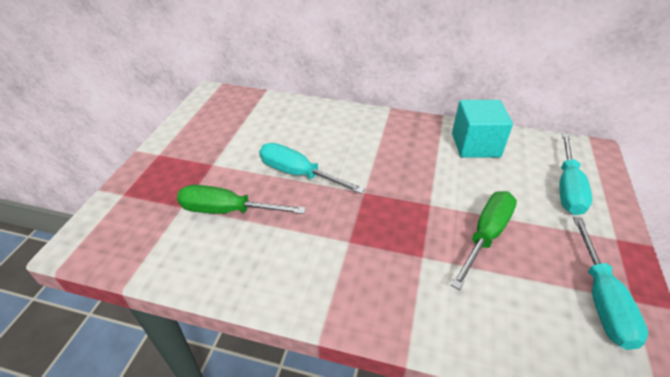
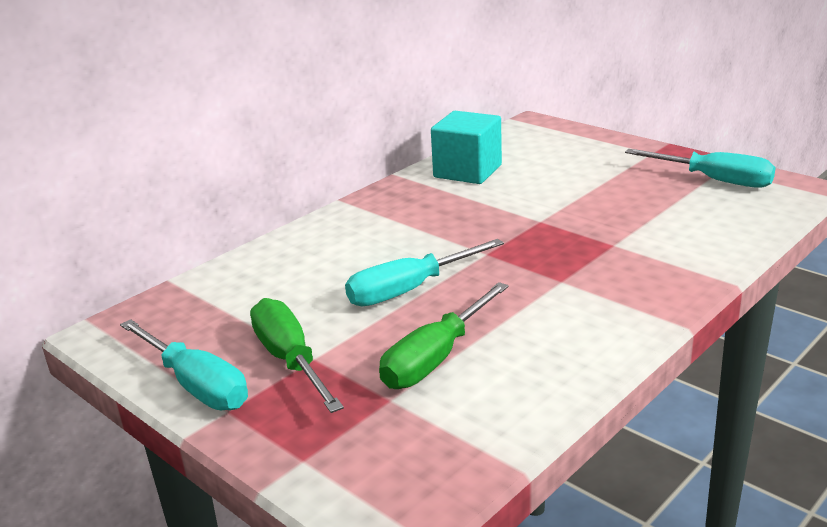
camera: 60 degrees left, 15 degrees down
(486, 235) = (608, 205): green screwdriver -> green screwdriver (290, 360)
(567, 188) = (574, 150): turquoise screwdriver -> turquoise screwdriver (196, 385)

